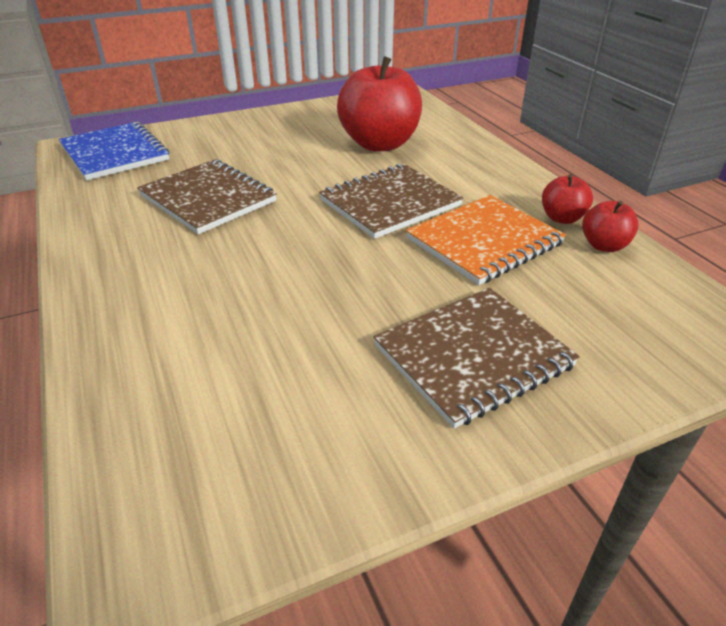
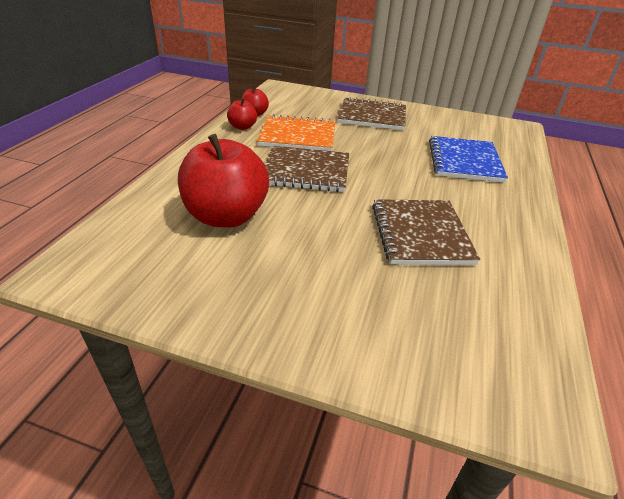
camera: 140 degrees left, 0 degrees up
(115, 153) = (487, 356): blue notebook -> blue notebook (464, 161)

